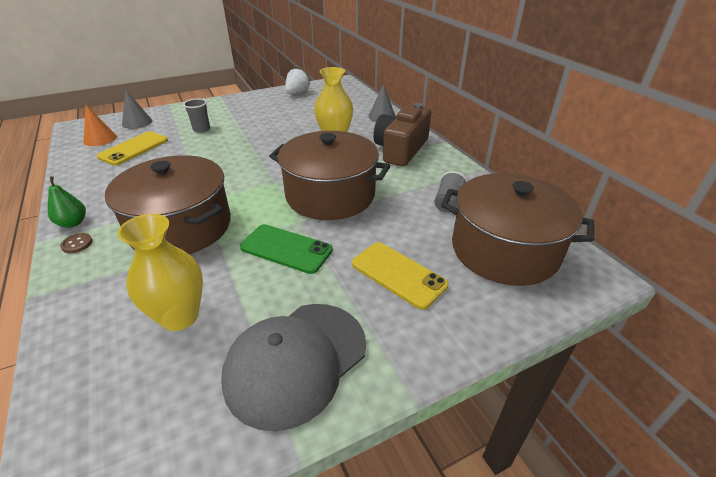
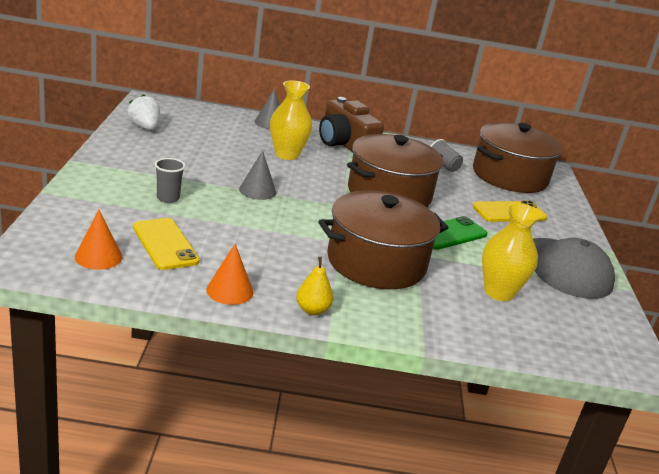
camera: 65 degrees left, 10 degrees down
(73, 223) = (312, 310): green pear -> yellow pear
(77, 244) = (356, 314): brown button -> none
(83, 186) = (230, 291): none -> orange cone
(137, 122) = (79, 224): grey cone -> grey cone (257, 190)

